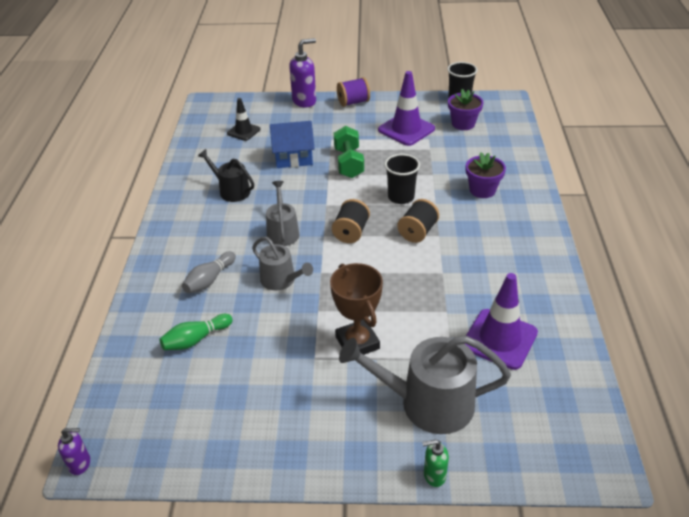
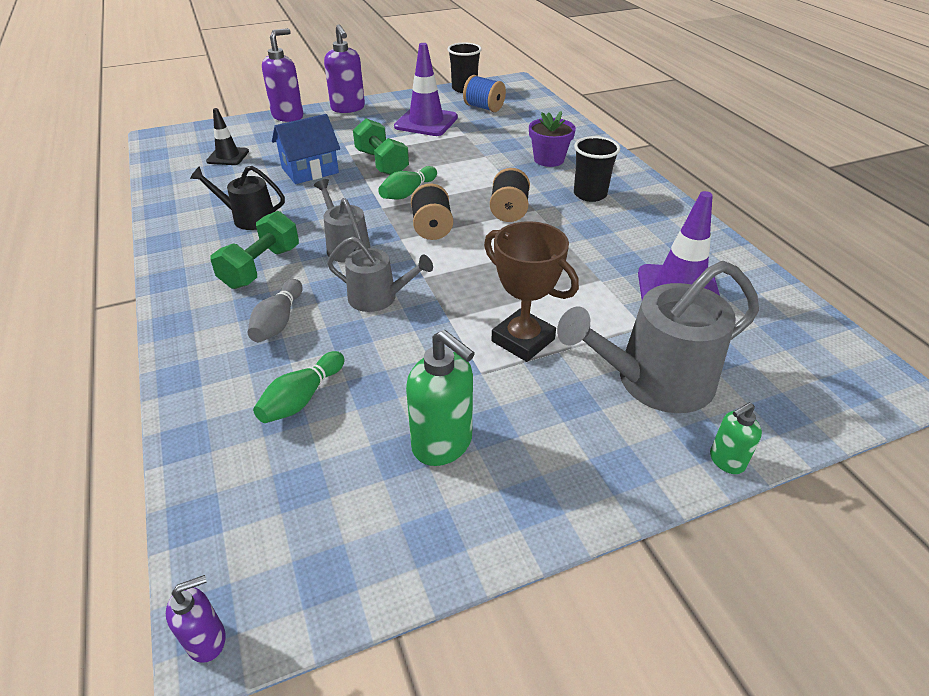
camera: 25 degrees left, 0 degrees up
(219, 234) = (261, 267): none -> green dumbbell
(260, 399) = (443, 444): none -> green soap dispenser
(352, 196) = (408, 193): none -> green bowling pin
(353, 102) = (348, 108): purple spool -> purple soap dispenser
(401, 197) = (465, 183): black cup -> black cup (590, 194)
(463, 124) = (484, 107): purple flower pot -> blue spool

